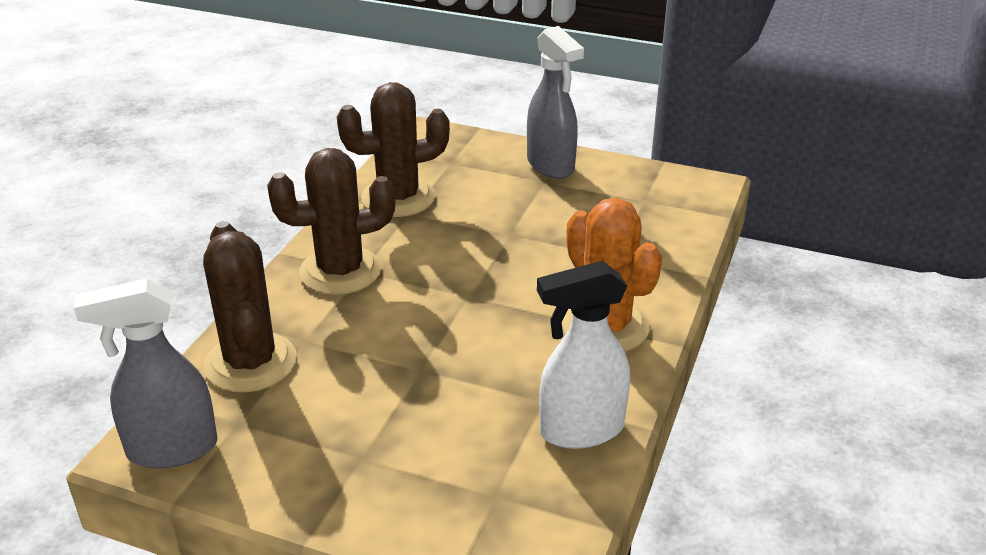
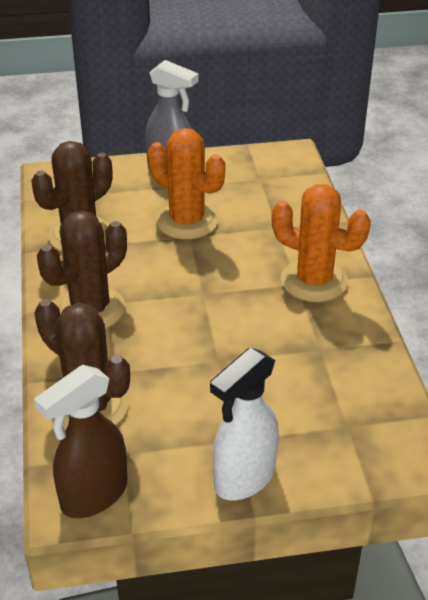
camera: 30 degrees left, 5 degrees up
(171, 449) = (93, 496): grey spray bottle -> brown spray bottle
(521, 219) = (187, 221): none -> orange cactus
(580, 430) = (360, 359): white spray bottle -> white spray bottle (244, 478)

